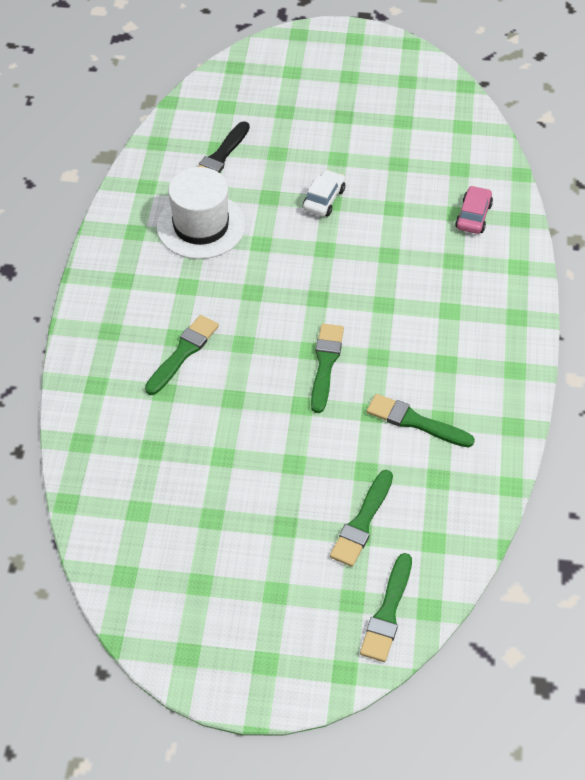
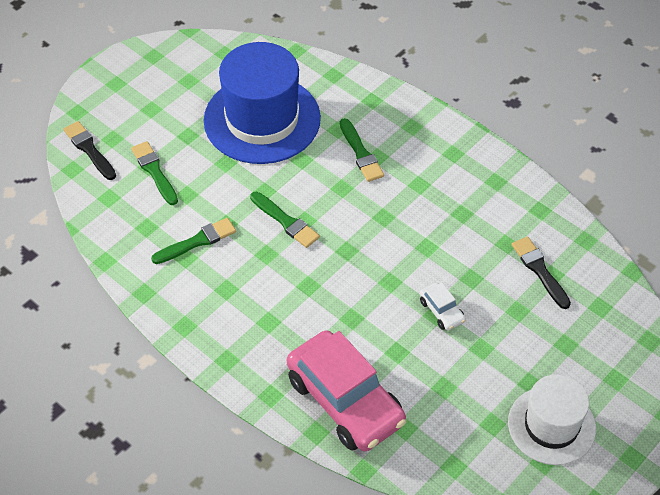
camera: 125 degrees right, 0 degrees up
(201, 226) = (472, 221): white hat -> white hat (551, 425)
(204, 469) = (262, 119): none -> blue hat
(387, 612) = (89, 149): green brush -> black brush
(473, 216) = (345, 401): pink car -> pink car, size x2.36

